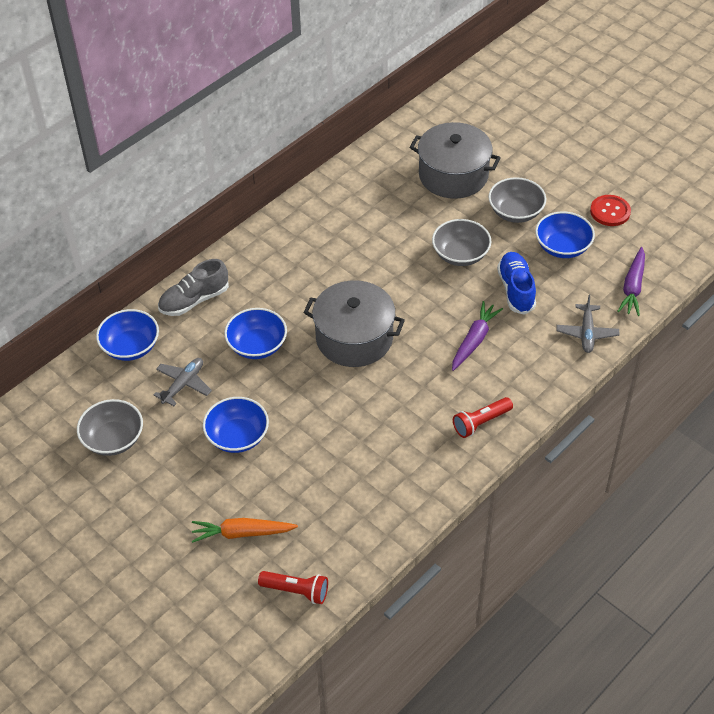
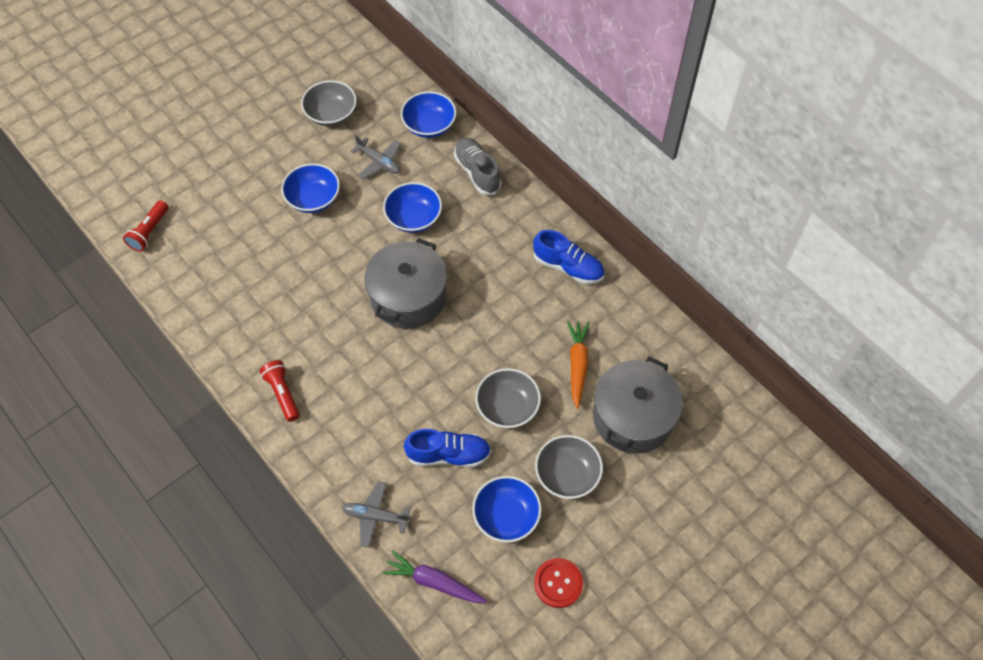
camera: 95 degrees right, 10 degrees up
(242, 533) = (215, 198): orange carrot -> orange carrot (577, 365)
(305, 224) = (568, 267): none -> blue shoe
(474, 340) = (386, 403): purple carrot -> none

